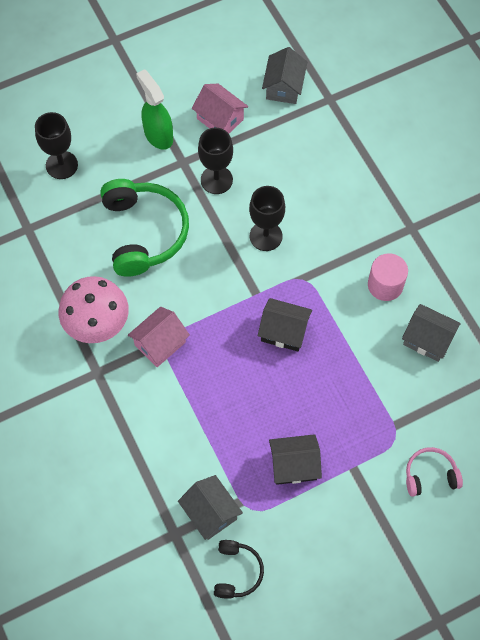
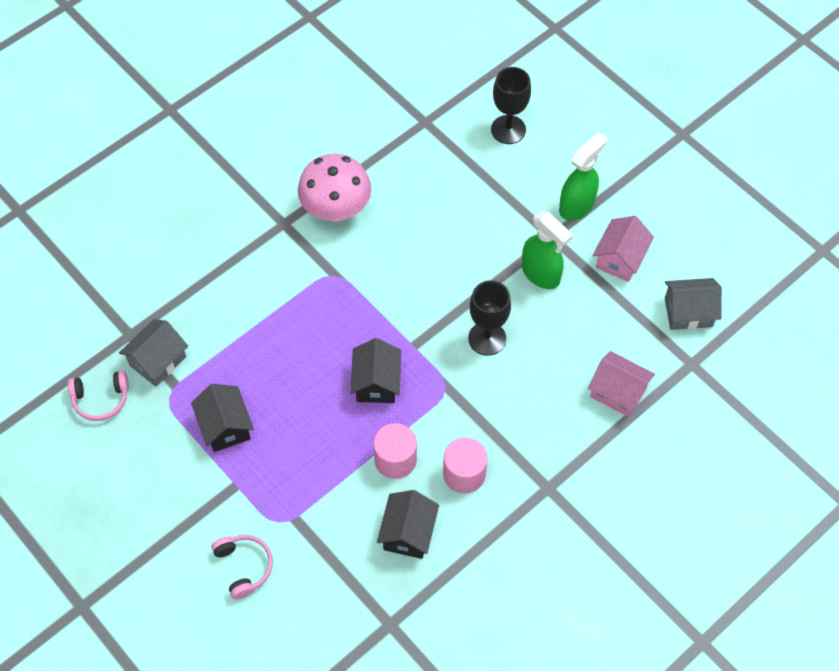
camera: 75 degrees right, 5 degrees down
(143, 232) = (453, 223): green headphones -> none
(160, 343) = (330, 270): pink house -> pink house (618, 392)
(216, 180) = (541, 274): black goblet -> green spray bottle
(236, 572) = (101, 399): black headphones -> pink headphones
(360, 333) = (395, 459): none -> pink cylinder
(427, 339) = (408, 533): grey house -> black house

